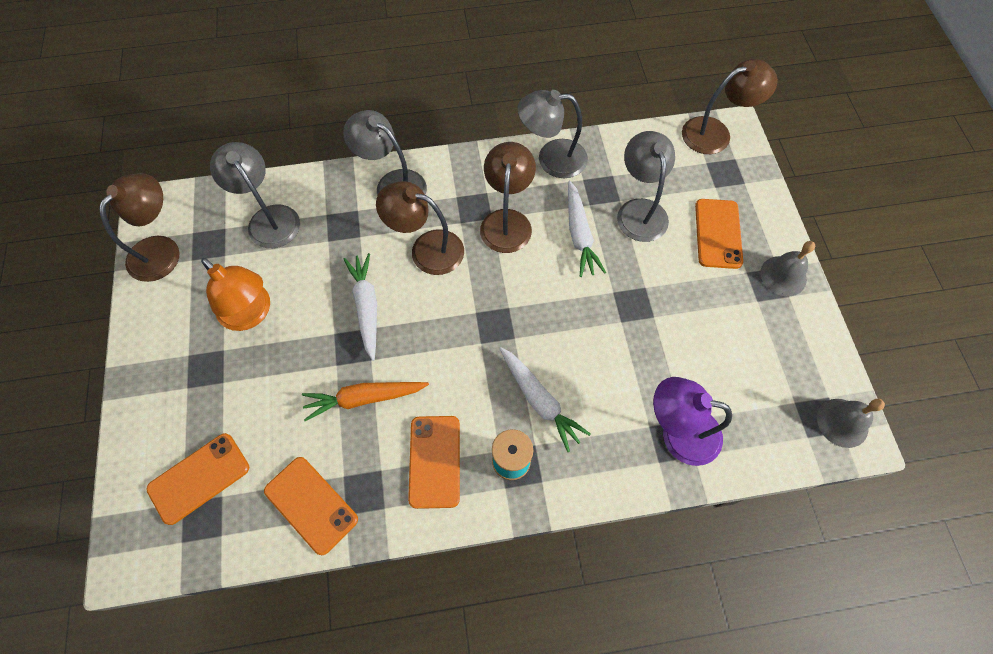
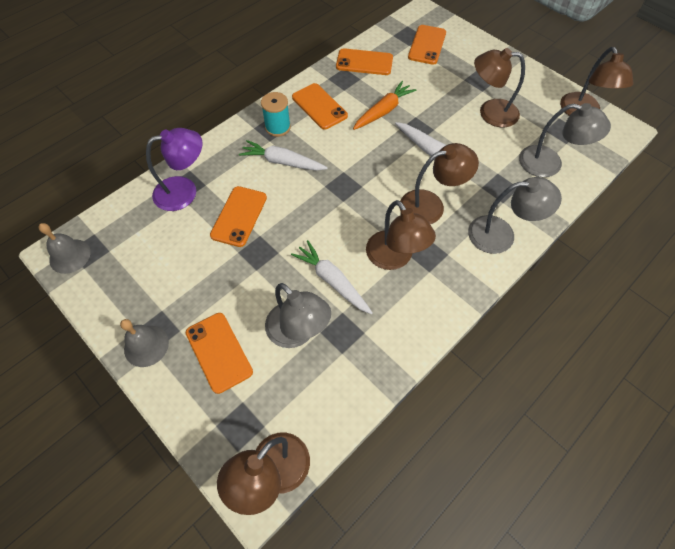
camera: 145 degrees right, 5 degrees down
(251, 314) = (490, 112): orange lamp -> brown lamp
(551, 158) = (405, 335): grey lamp -> none
(631, 358) = (239, 216): none -> orange phone

